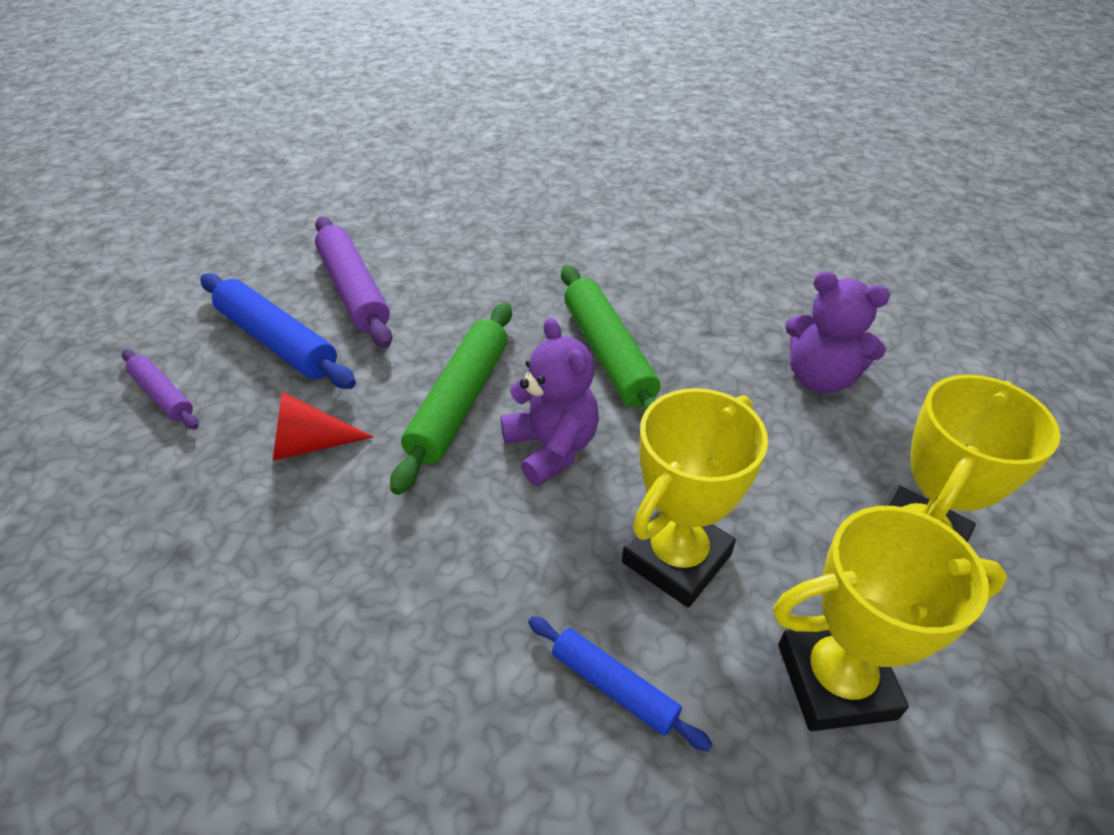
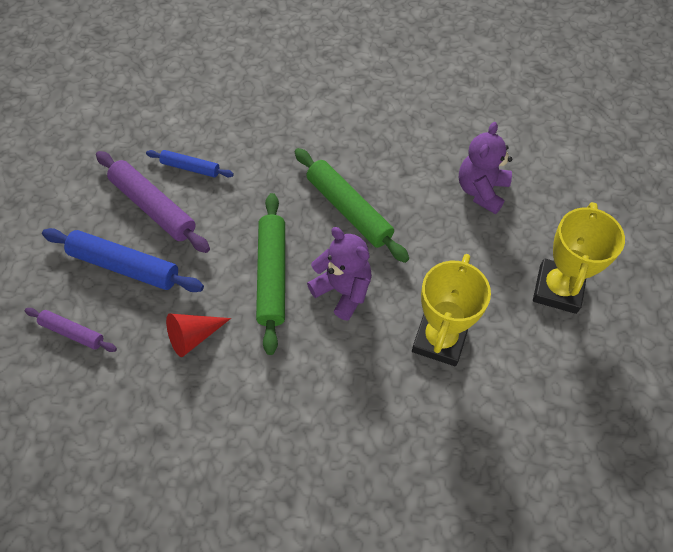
camera: 20 degrees left, 15 degrees up
(614, 686) = (433, 422): blue rolling pin -> blue rolling pin (190, 167)
(819, 378) = (481, 191): purple teddy bear -> purple teddy bear turned 105 degrees clockwise
(835, 681) = (538, 380): yellow trophy -> none

